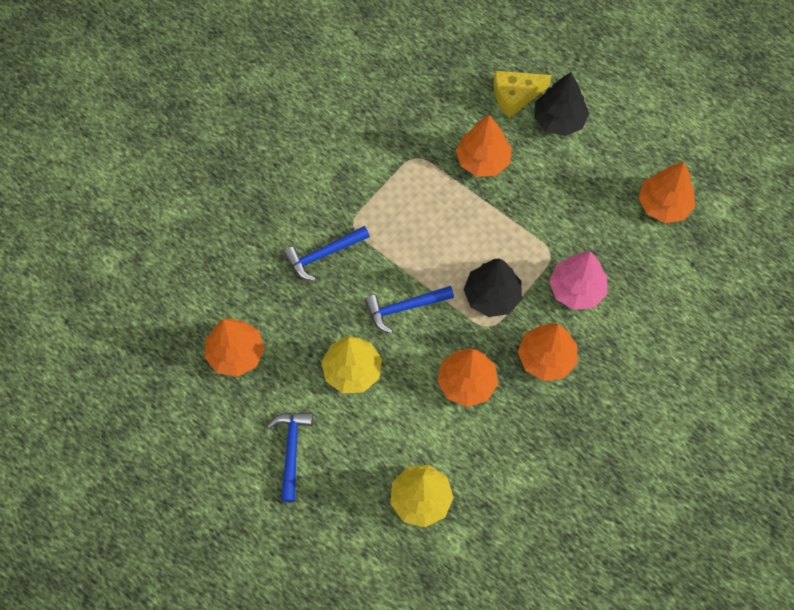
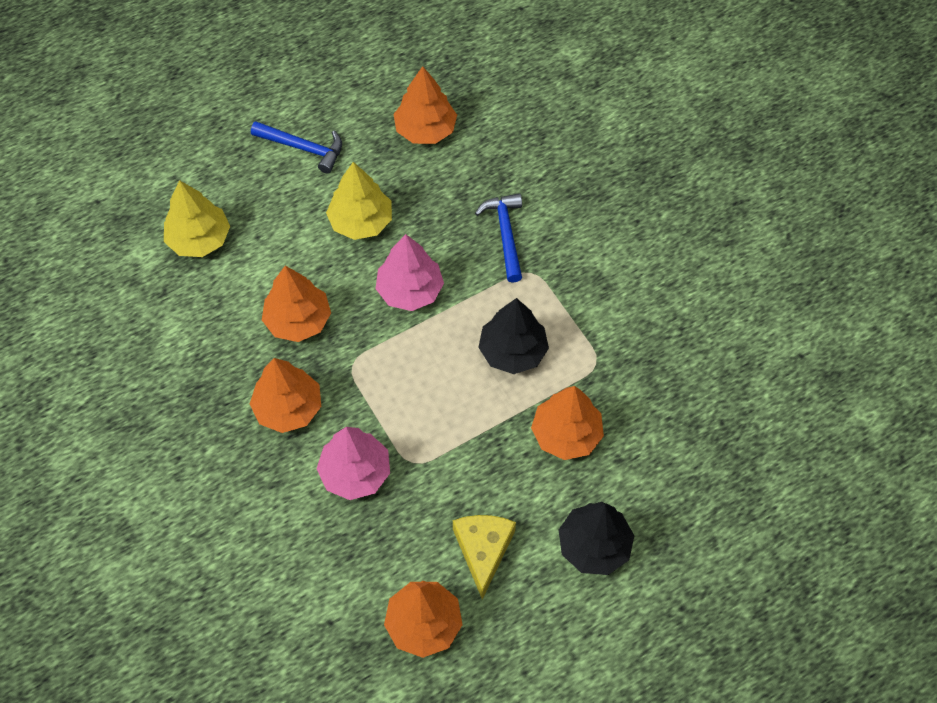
camera: 110 degrees right, 5 degrees down
(404, 308) = (410, 290): blue hammer -> pink tree
(492, 296) = (386, 380): black tree -> black tree (513, 351)
(515, 95) = (648, 507): yellow cheese -> yellow cheese (483, 550)

